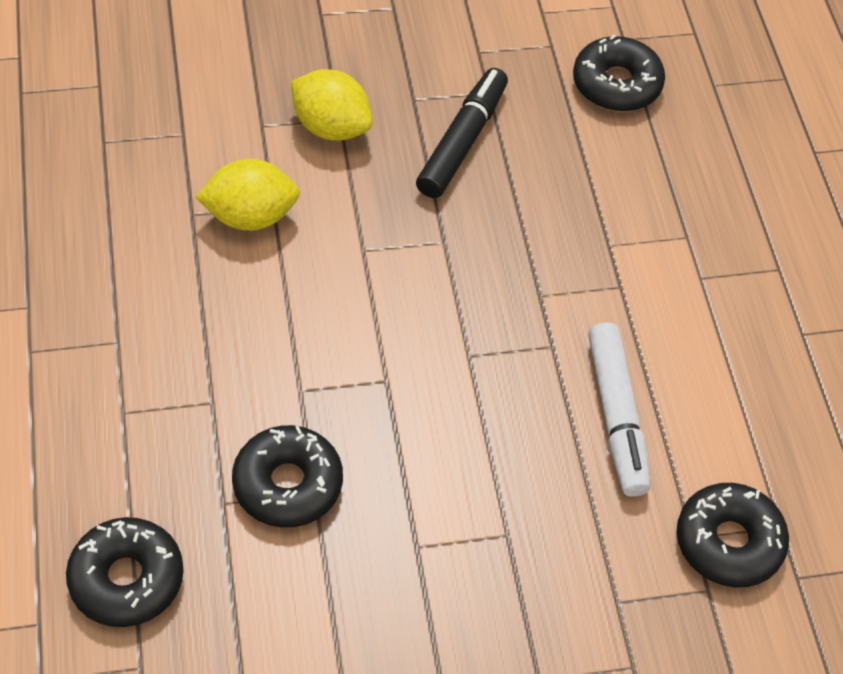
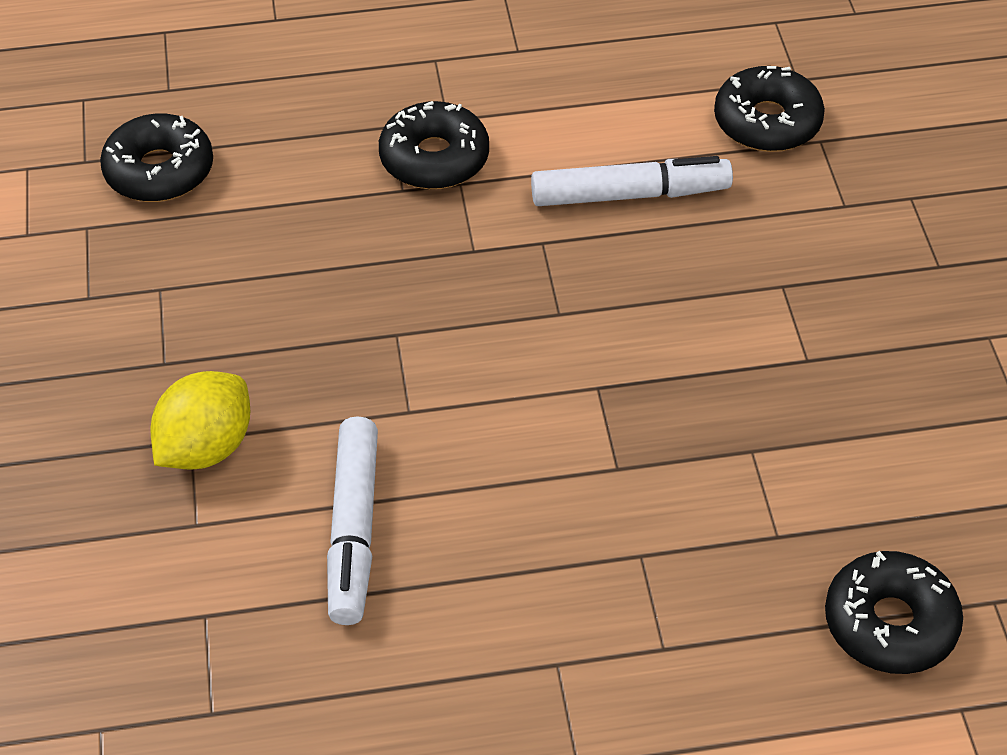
camera: 85 degrees left, 5 degrees down
(250, 216) = (354, 529): yellow lemon -> white marker
(288, 484) = (746, 475): black donut -> black donut (434, 158)
(462, 142) = (241, 315): black marker -> none

